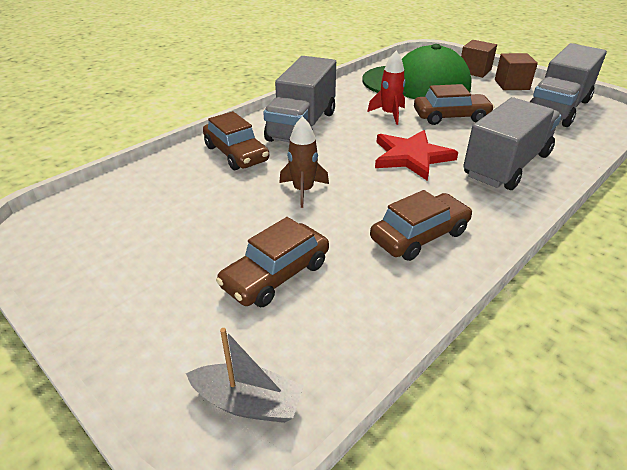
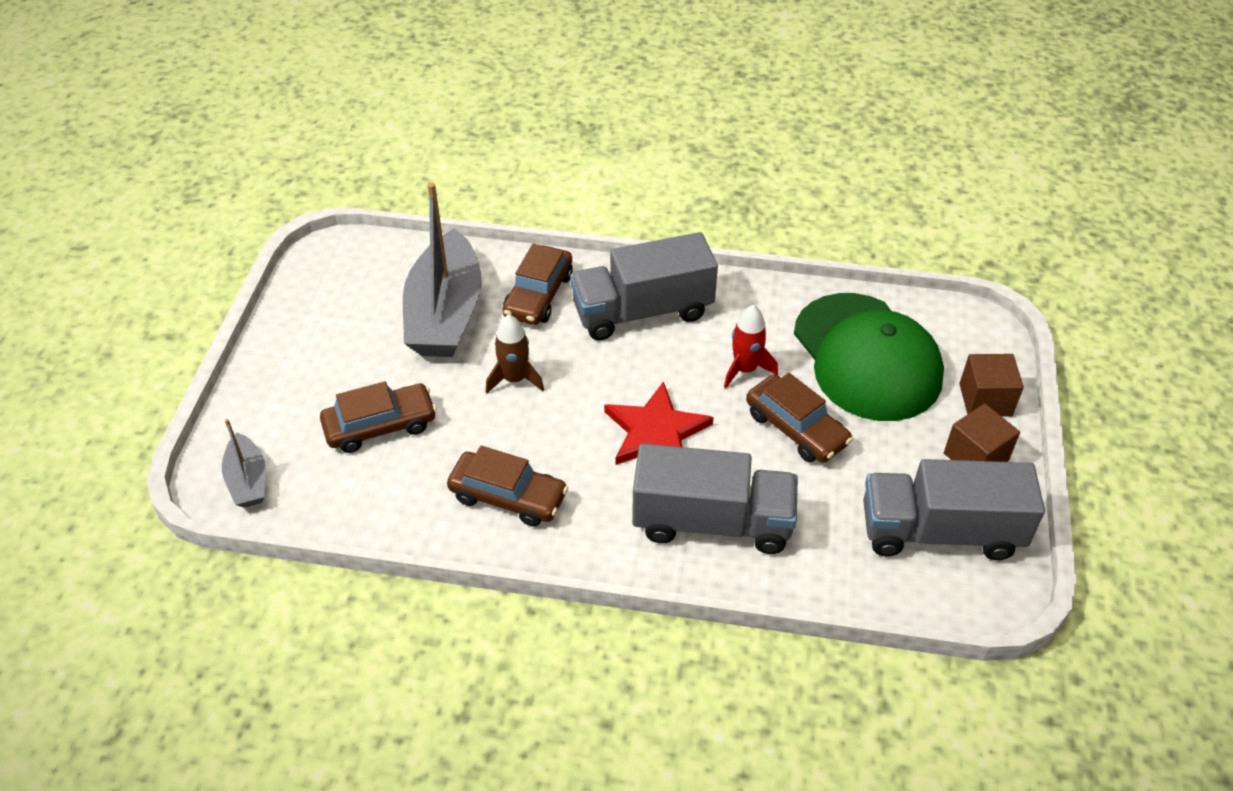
camera: 55 degrees right, 10 degrees up
(197, 196) = (445, 314): none -> grey boat
(276, 275) = (380, 426): brown car -> brown car turned 150 degrees clockwise

